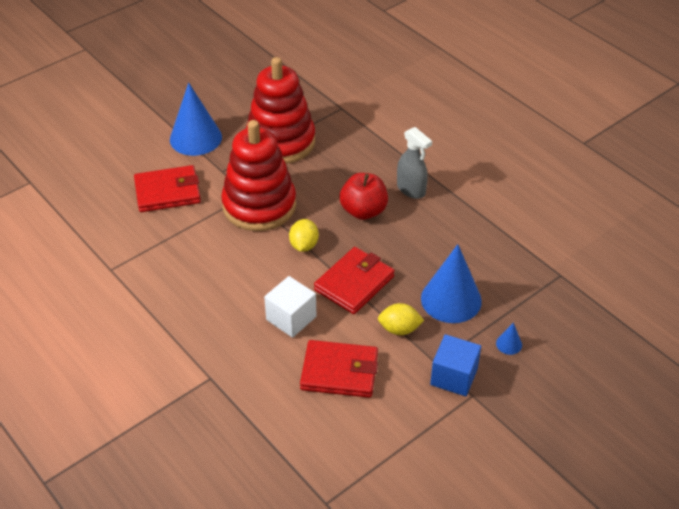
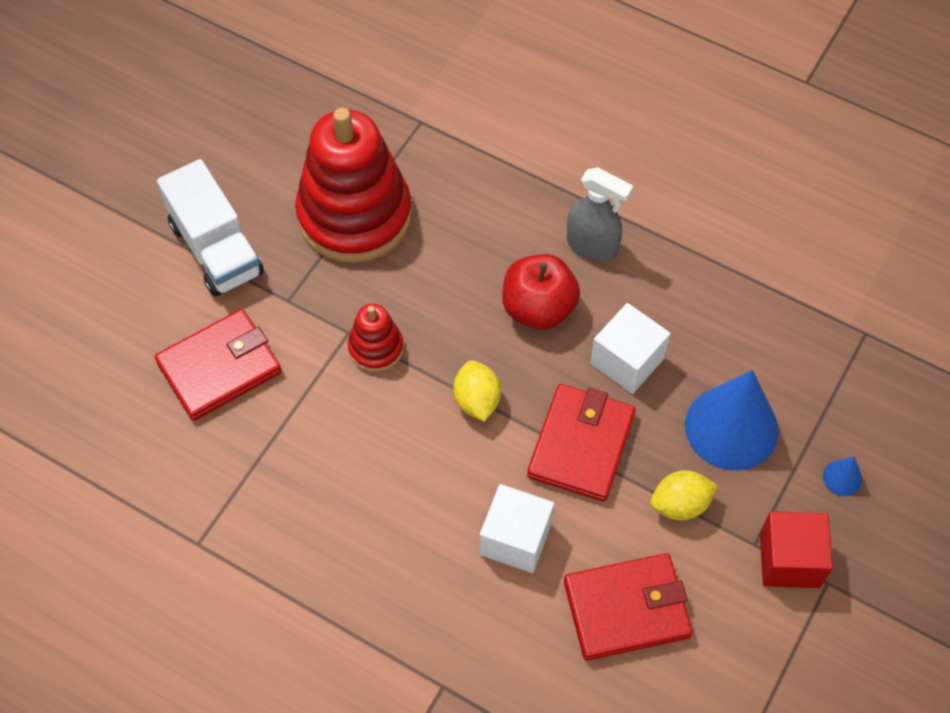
camera: 20 degrees left, 15 degrees up
(195, 138) = (216, 249): blue cone -> white truck
(259, 205) = (376, 348): red stacking toy -> red stacking toy, size x0.46
(403, 250) = (627, 361): none -> white cube
(454, 376) = (789, 560): blue cube -> red cube

